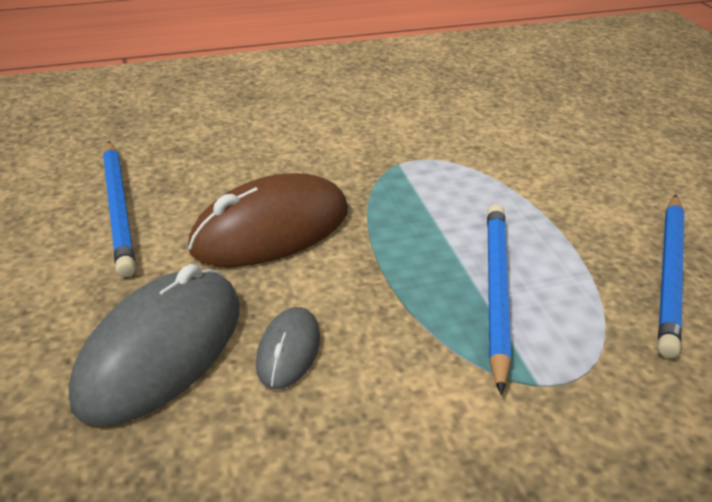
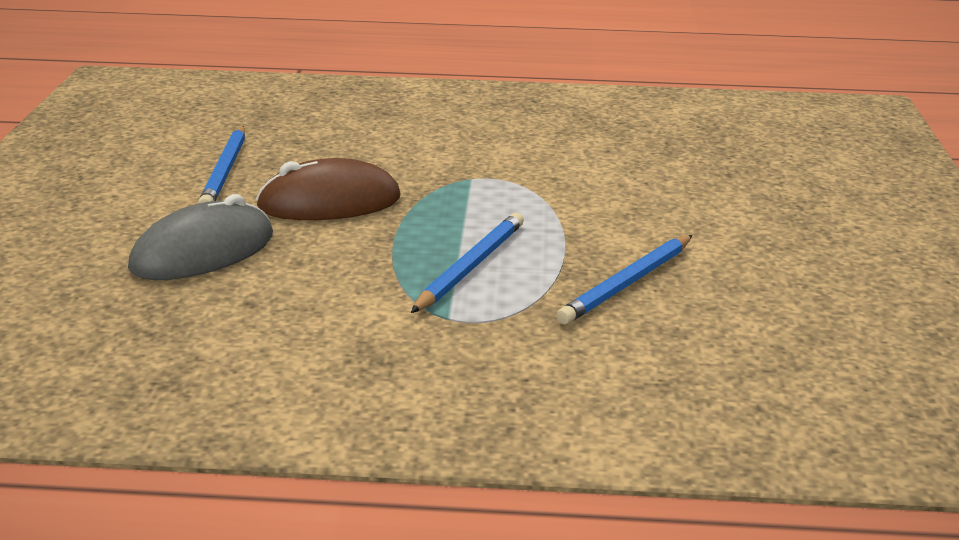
camera: 20 degrees right, 10 degrees down
(289, 350) = (287, 268): grey mouse -> none

